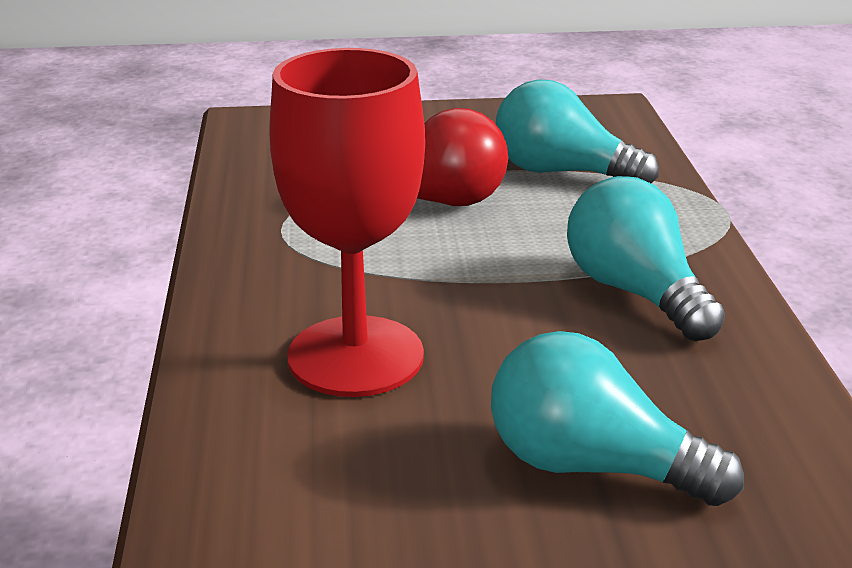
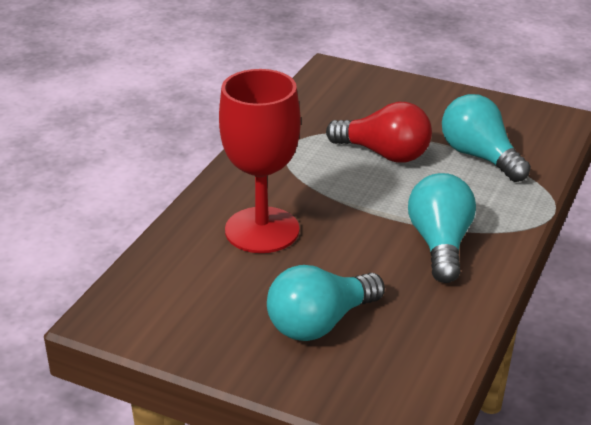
camera: 30 degrees right, 5 degrees up
(592, 466) = (320, 323): turquoise light bulb -> turquoise light bulb turned 90 degrees counterclockwise

